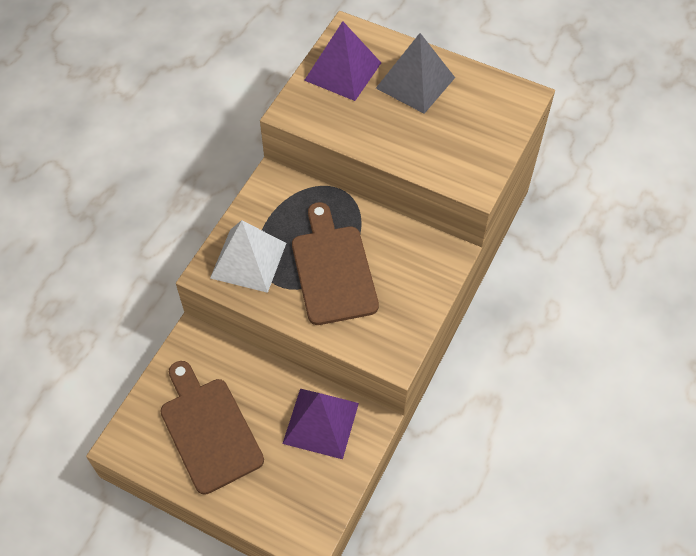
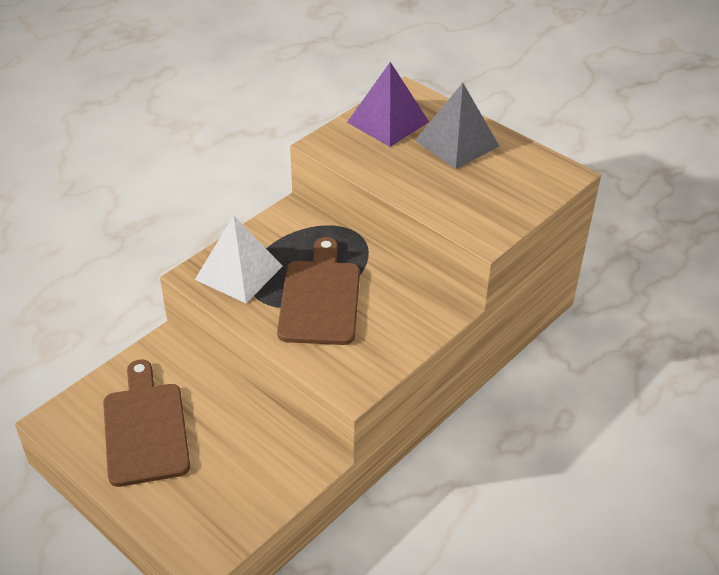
camera: 15 degrees right, 15 degrees down
(320, 423) = (262, 449): purple pyramid -> none

